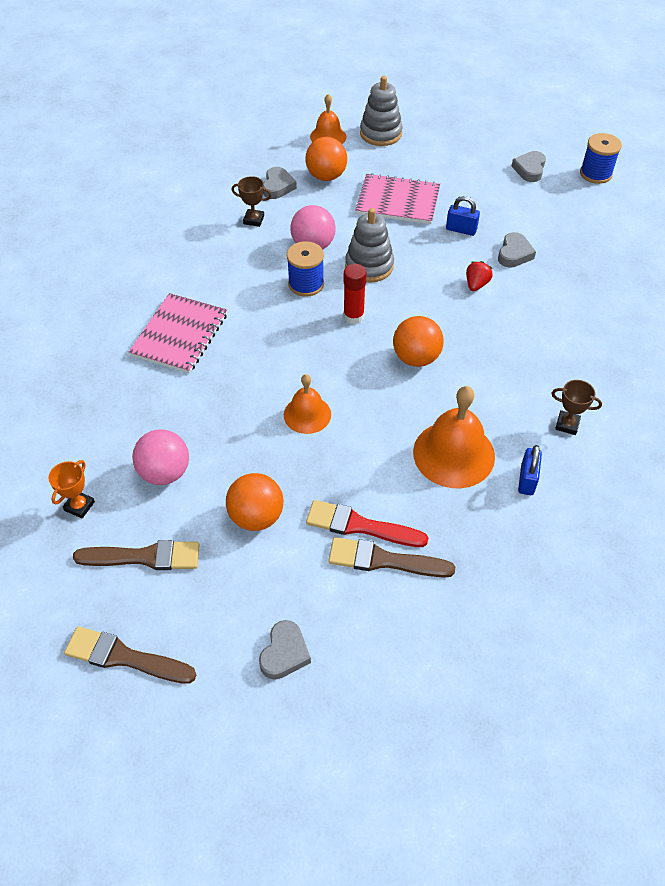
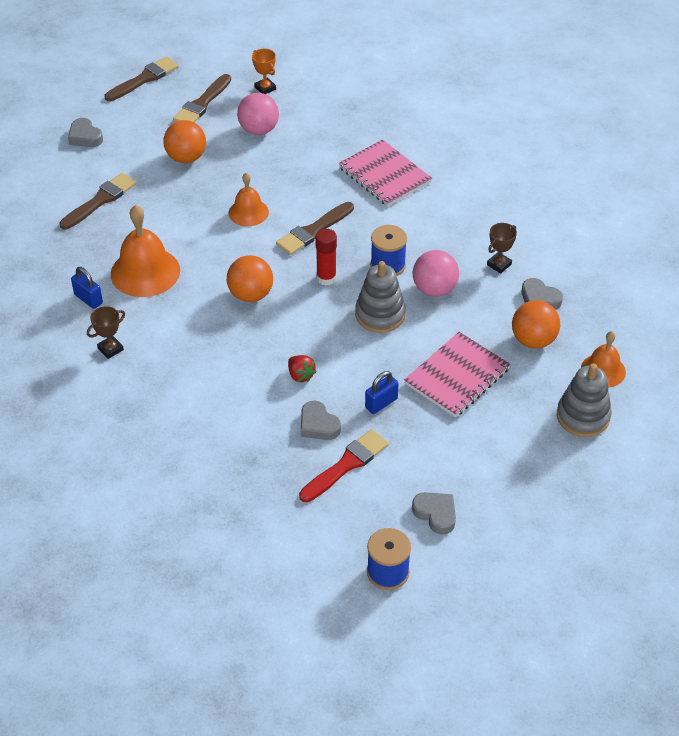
camera: 120 degrees right, 5 degrees down
(298, 352) = (313, 231): none -> brown brush
(360, 526) = (134, 200): red brush -> red brush (346, 465)

